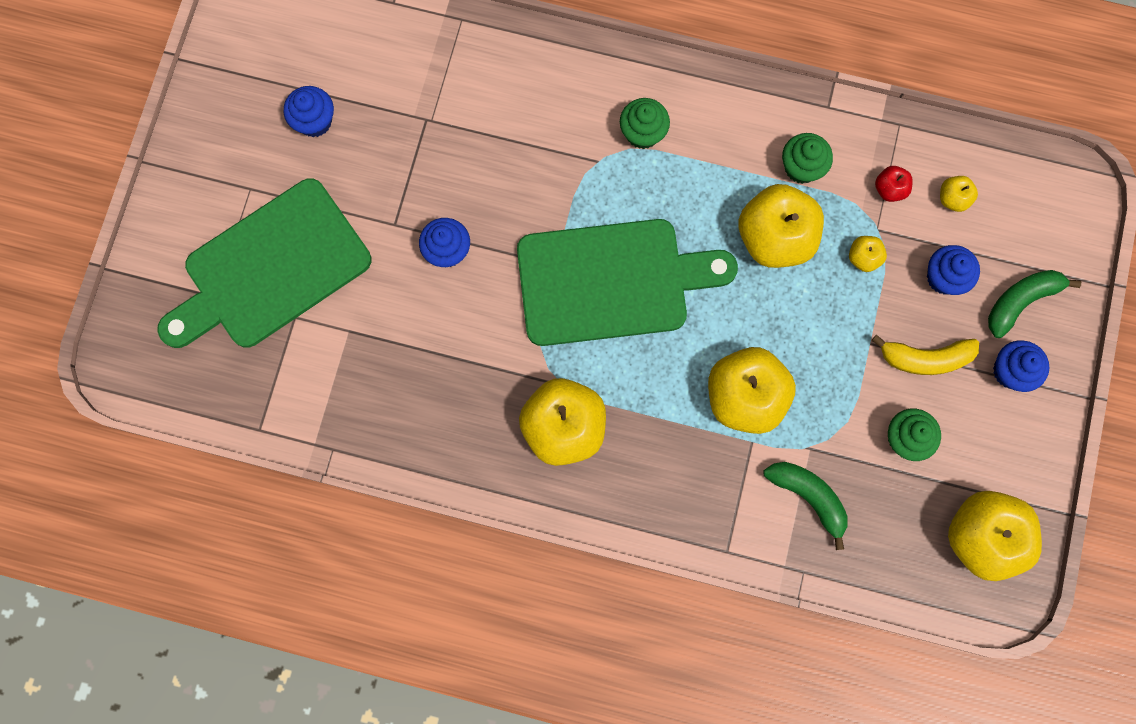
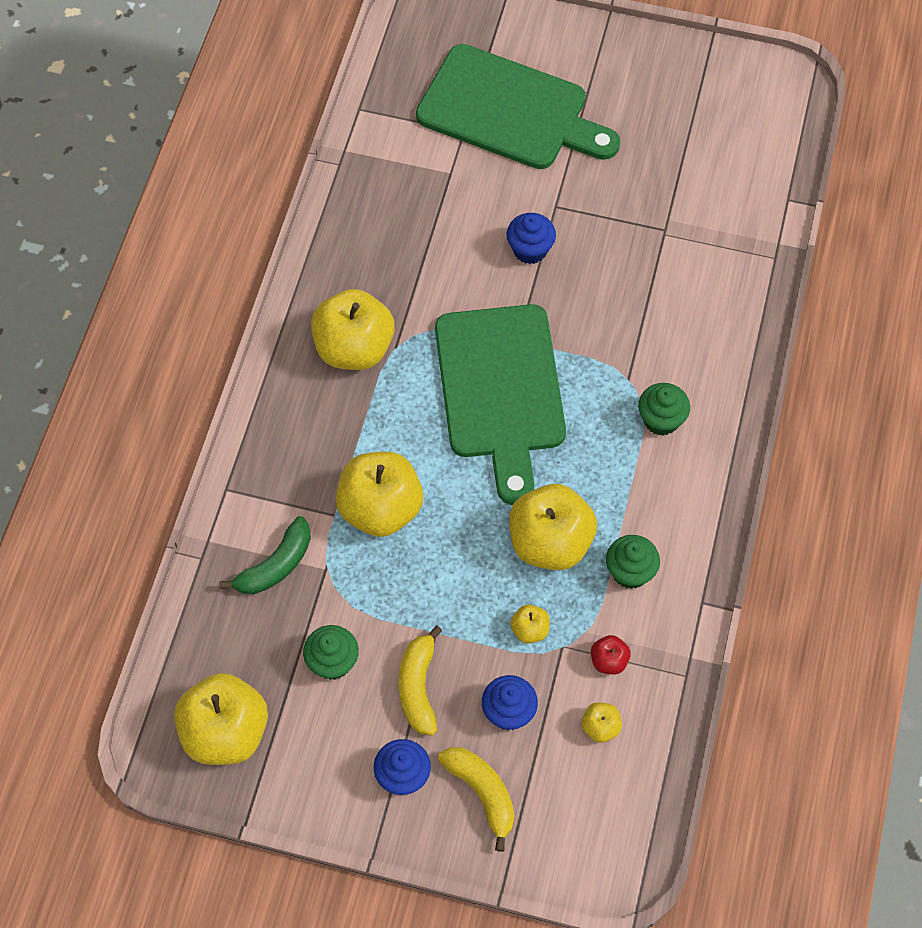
camera: 90 degrees right, 15 degrees down
(270, 269) = (509, 111): green cutting board -> green cutting board turned 150 degrees clockwise
(315, 121) = (657, 139): blue cupcake -> none
(1020, 301) = (482, 793): green banana -> yellow banana

